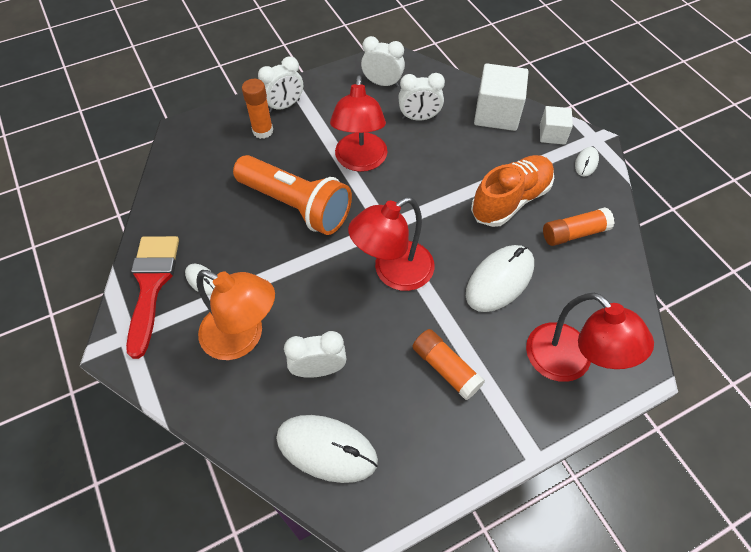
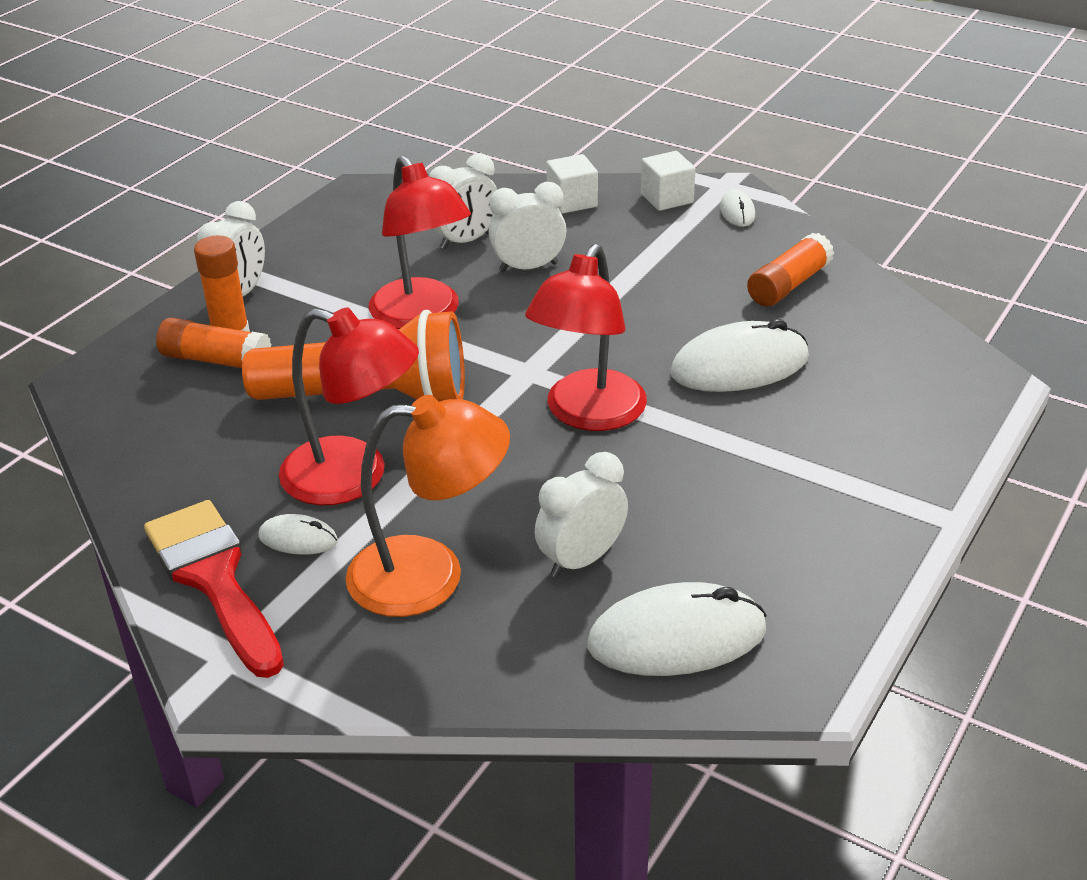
camera: 30 degrees left, 20 degrees down
(382, 83) = (373, 222): white clock -> white clock (528, 267)
(446, 368) = (756, 482): orange glue stick -> orange glue stick (216, 360)
(497, 114) = (572, 201): white cube -> white cube, size x0.58
(499, 280) = (739, 366): white mouse -> white mouse turned 60 degrees clockwise
(510, 200) = (676, 282): orange shoe -> none
(569, 363) = (903, 411): red lamp -> red lamp (353, 477)

